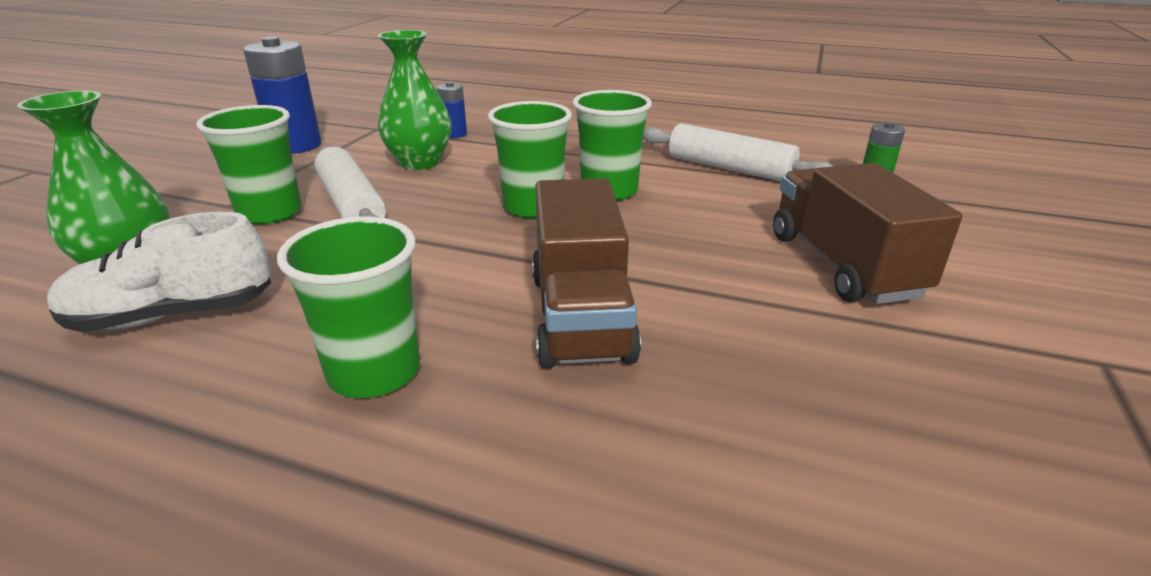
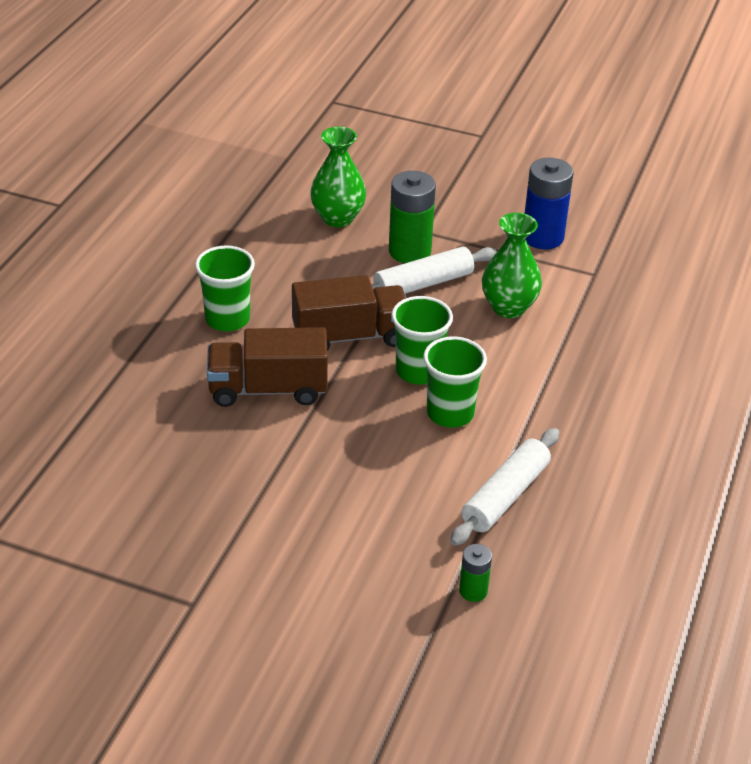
camera: 90 degrees right, 10 degrees up
(173, 315) = (286, 246): white shoe -> none
(270, 213) = (409, 251): green cup -> green battery
(454, 134) = (583, 321): blue battery -> none
(843, 265) = (318, 521): brown truck -> brown truck (350, 336)

